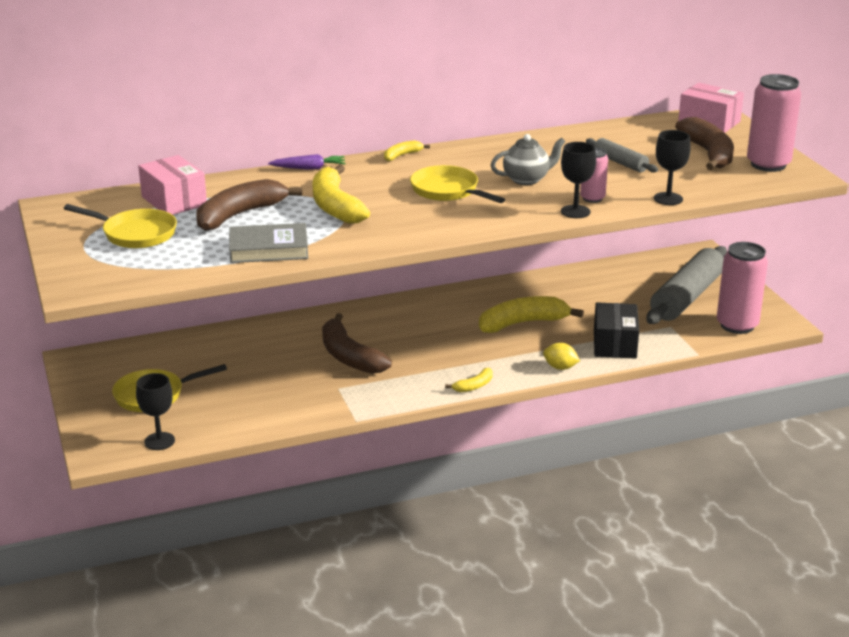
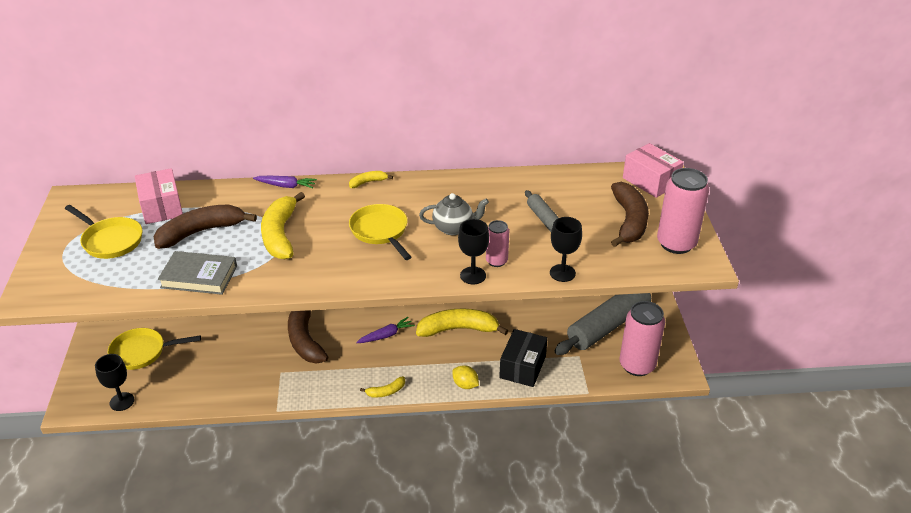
camera: 15 degrees right, 10 degrees up
(443, 339) = (386, 335): none -> purple carrot

